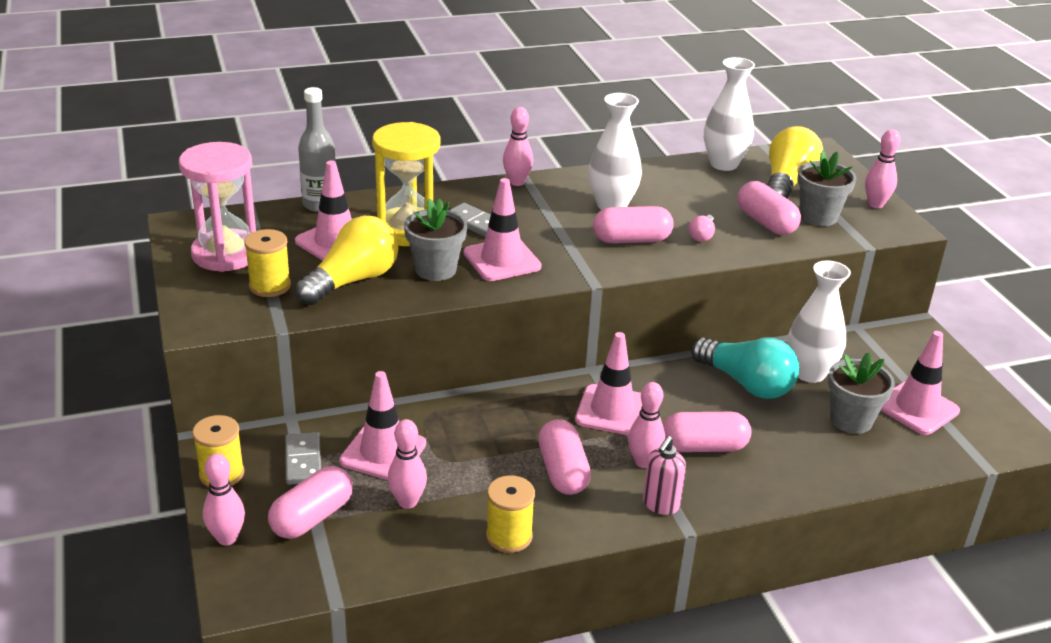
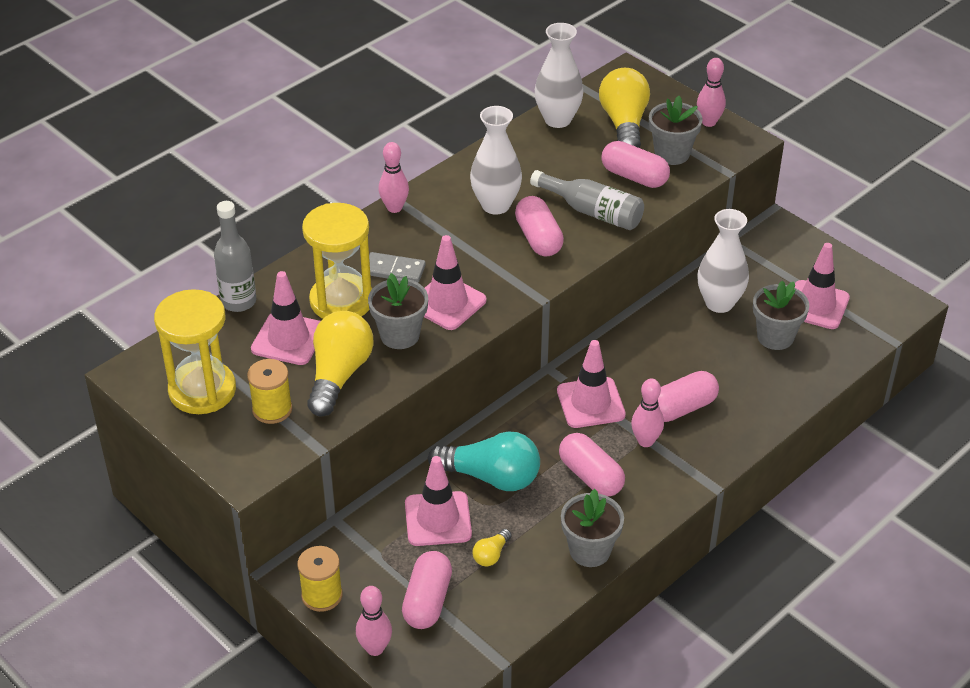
camera: 25 degrees left, 10 degrees up
(226, 254) = (202, 390): pink hourglass -> yellow hourglass
(303, 461) = (379, 555): grey domino -> none
(407, 502) = (491, 555): pink bowling pin -> yellow light bulb
(509, 536) = (590, 550): yellow spool -> grey flower pot
(631, 240) = (538, 238): pink capsule -> pink capsule turned 75 degrees counterclockwise
(660, 505) = (682, 474): pink soap dispenser -> none
(702, 236) = (592, 211): pink light bulb -> grey bottle
(746, 384) = (677, 333): turquoise light bulb -> turquoise light bulb (491, 477)

